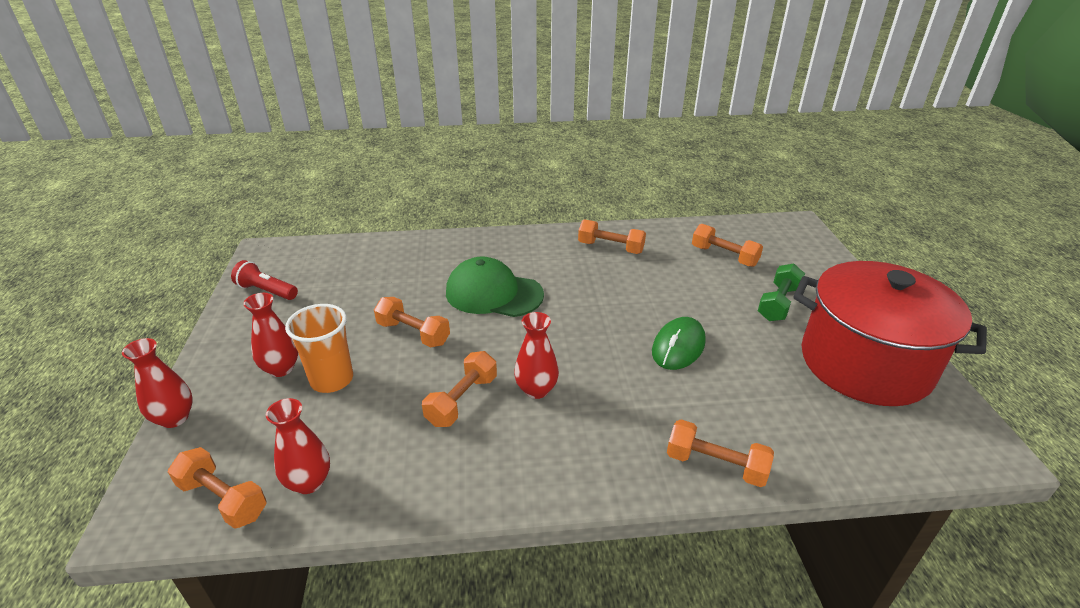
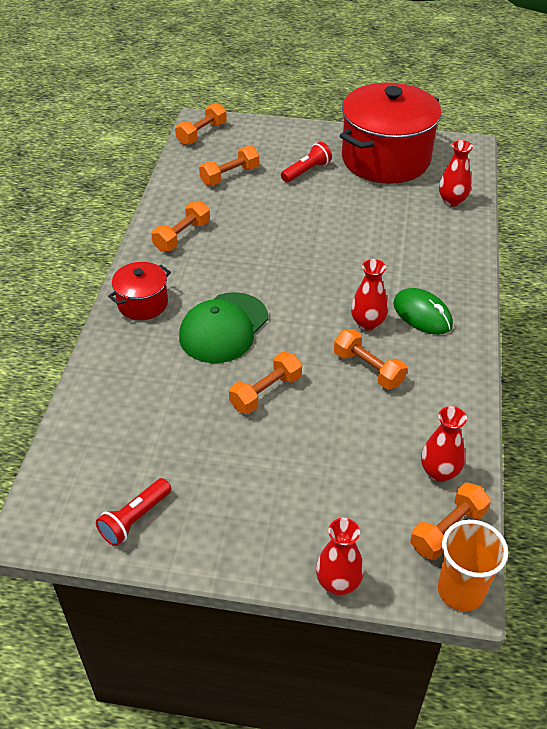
camera: 75 degrees left, 10 degrees up
(281, 369) = (287, 497): red vase -> red vase (452, 201)
(332, 380) = (316, 456): orange cup -> orange cup (461, 591)
(509, 246) = (142, 304): none -> red pot
(678, 347) = (341, 236): green mouse -> green mouse (422, 315)
(715, 465) = (461, 253): orange dumbbell -> orange dumbbell (202, 134)
(778, 303) = (306, 171): green dumbbell -> red flashlight

